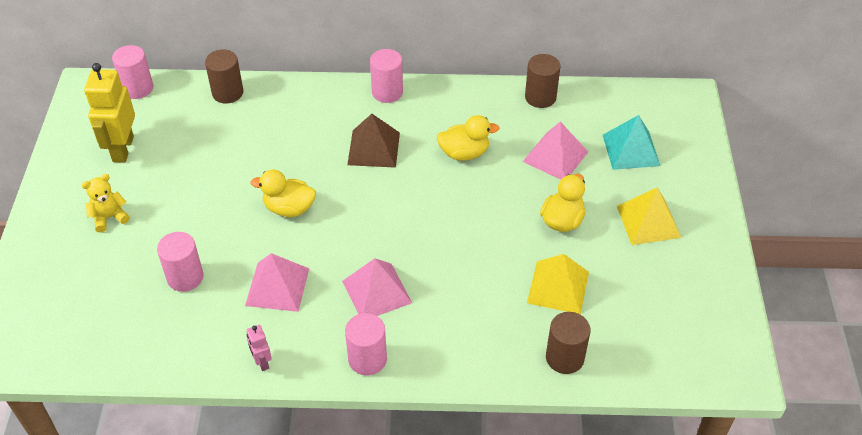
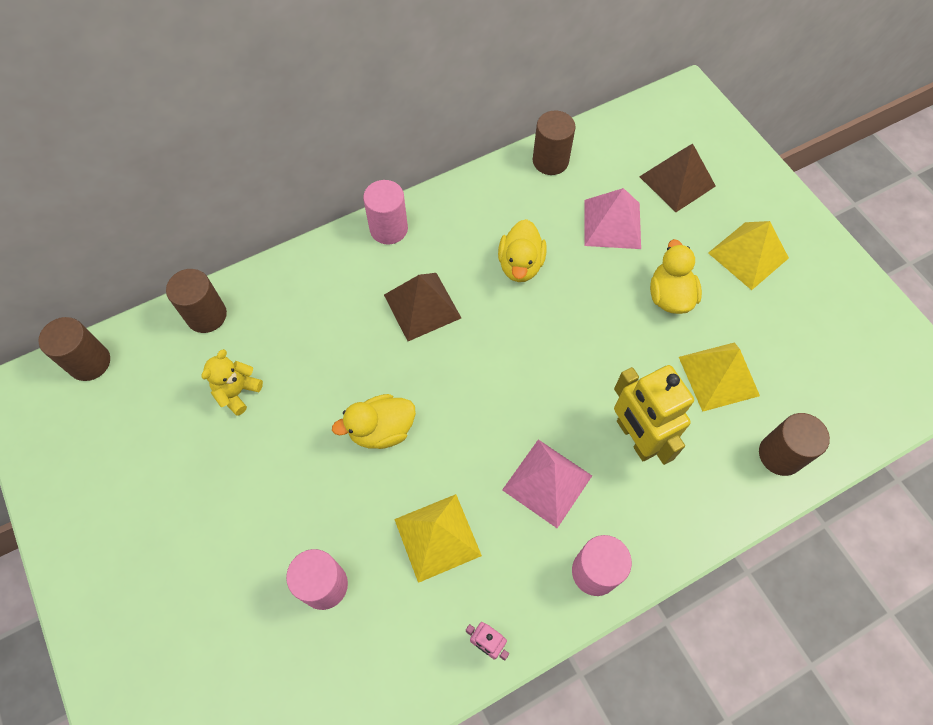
camera: 30 degrees left, 15 degrees up
(109, 217) = (175, 556): yellow teddy bear -> yellow teddy bear (237, 392)
(122, 149) = (127, 454): yellow robot -> yellow robot (635, 437)
(137, 88) = (89, 362): pink cylinder -> brown cylinder
(277, 286) = (437, 537): pink pyramid -> yellow pyramid
(464, 153) = (520, 265): yellow duck -> yellow duck turned 135 degrees clockwise
(631, 150) = (677, 181): turquoise pyramid -> brown pyramid

